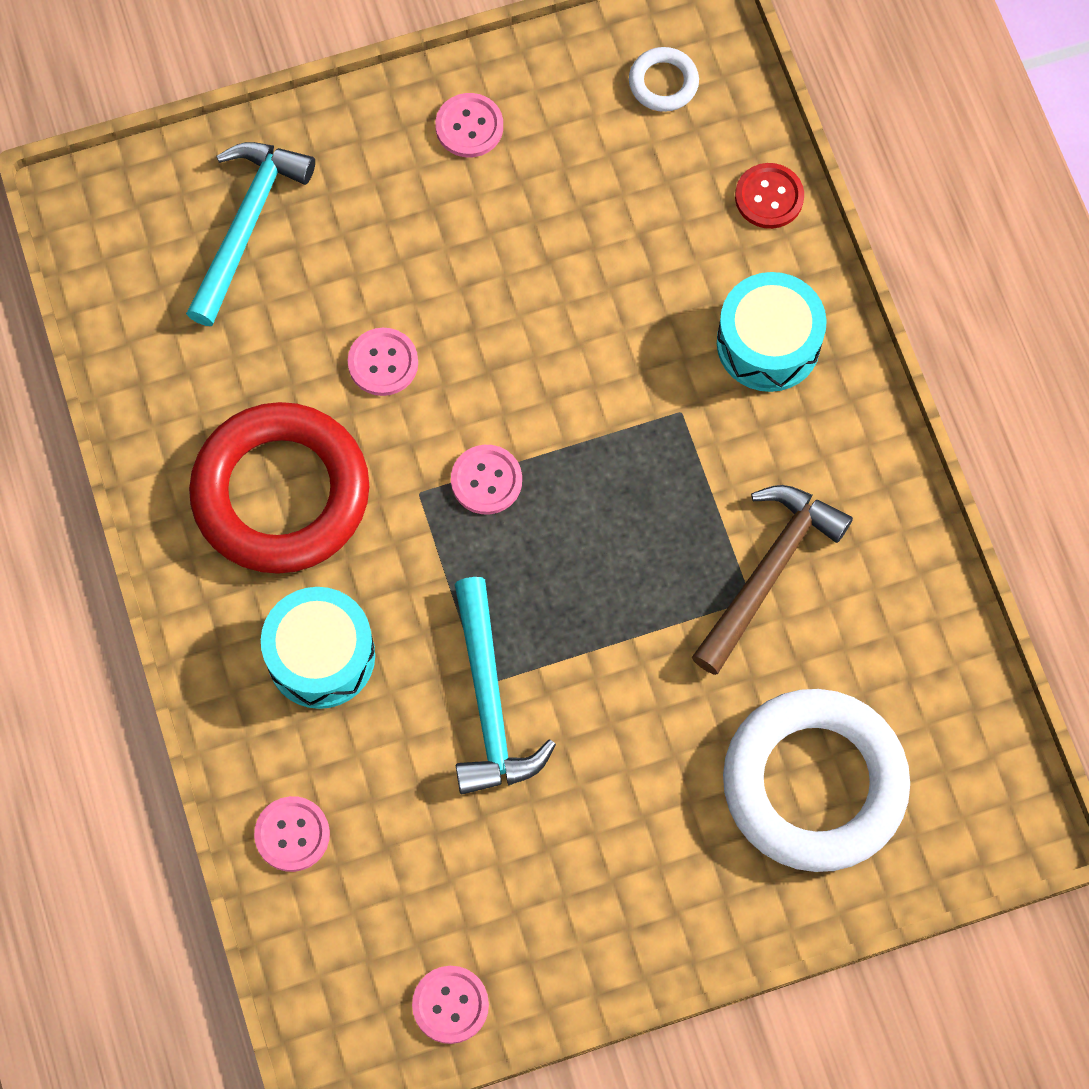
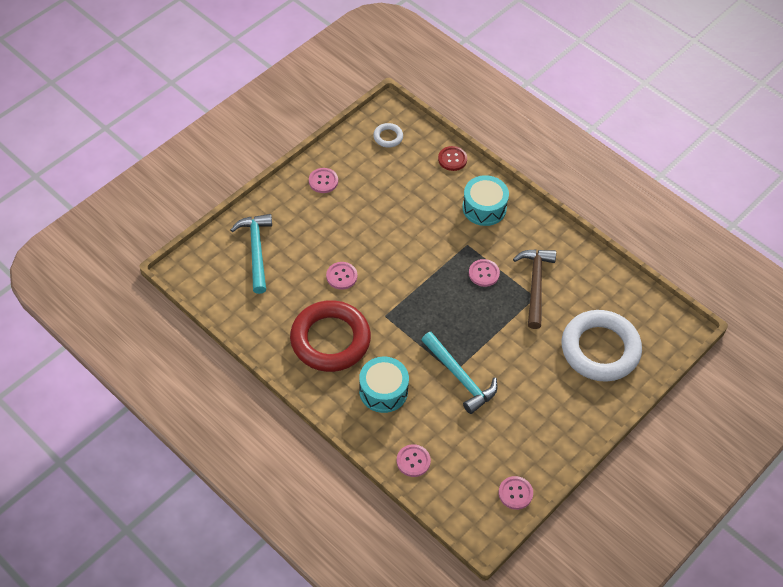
camera: 30 degrees left, 15 degrees down
(486, 480) = (408, 300): pink button -> pink button (484, 273)

